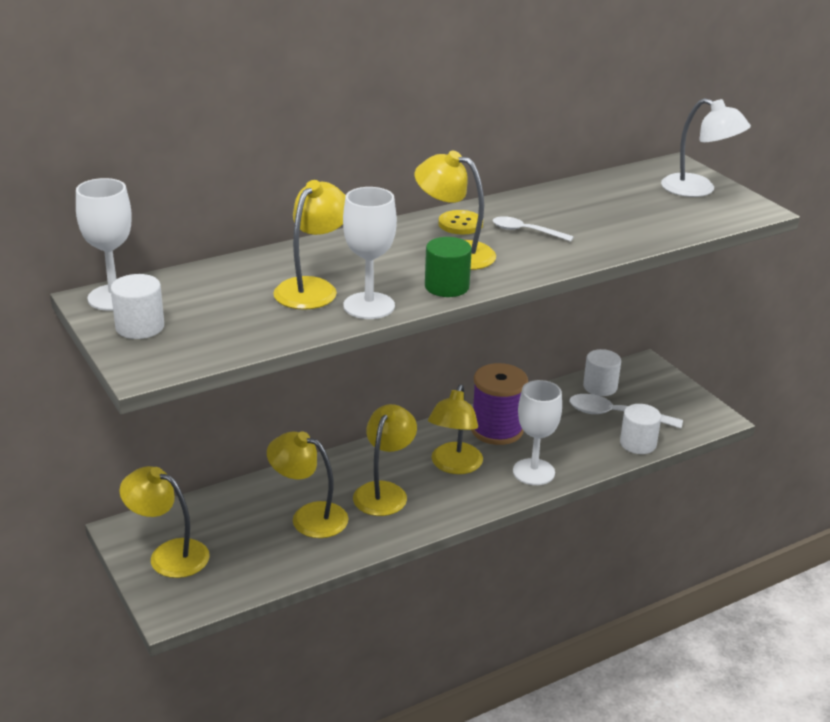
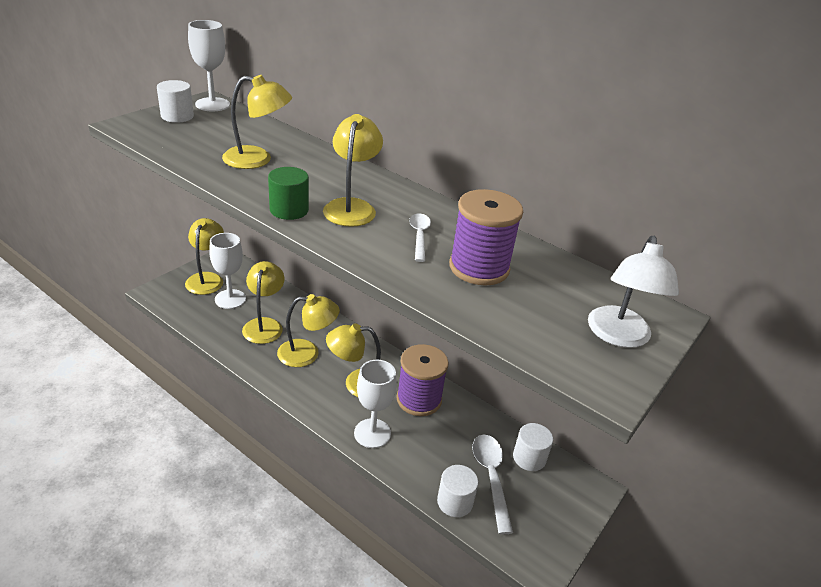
camera: 65 degrees right, 5 degrees up
(369, 306) = (240, 183): white goblet -> white goblet (230, 299)
(460, 224) = (408, 204): yellow button -> none
(589, 217) = (479, 268): none -> purple spool

